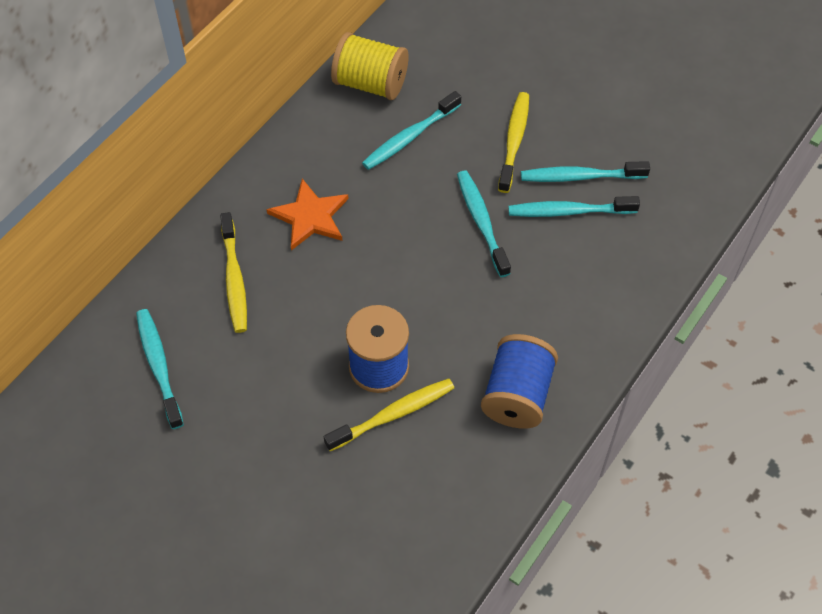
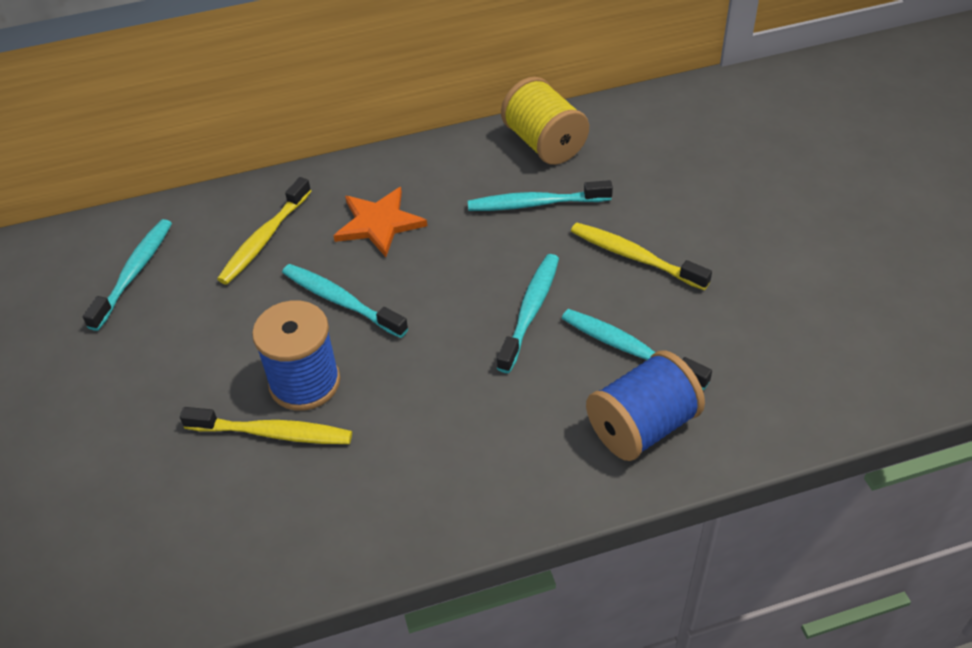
camera: 40 degrees right, 10 degrees down
(514, 141) = (635, 257): yellow toothbrush -> yellow toothbrush turned 105 degrees counterclockwise
(517, 395) = (404, 491): blue spool -> blue spool (642, 427)
(580, 177) = (674, 324): turquoise toothbrush -> turquoise toothbrush (341, 301)

